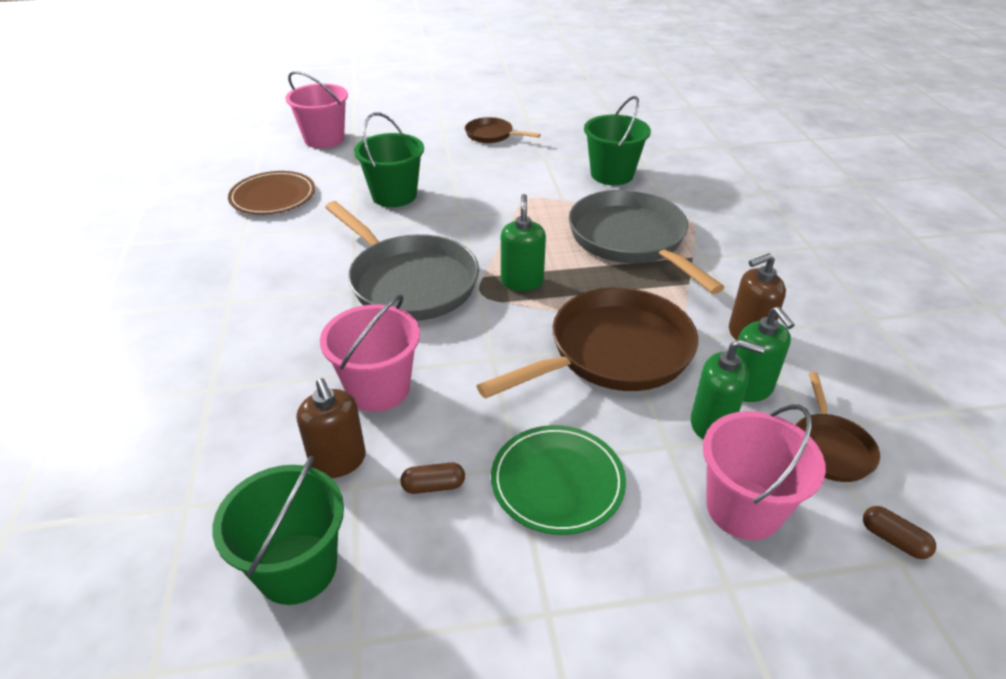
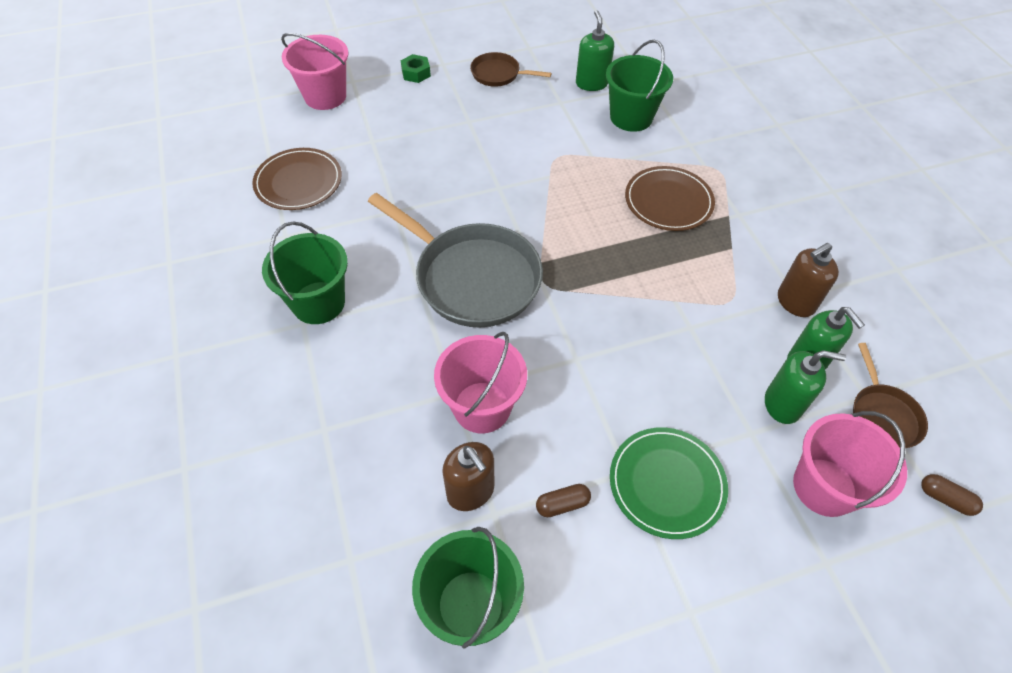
camera: 10 degrees left, 15 degrees up
(394, 195) = (423, 167): green bucket -> green bucket (318, 303)
(414, 129) = (416, 73): none -> green nut
(522, 281) = (579, 264): green soap dispenser -> green soap dispenser (591, 83)
(612, 352) = (681, 338): brown pan -> none
(631, 240) = (668, 201): grey pan -> brown plate

